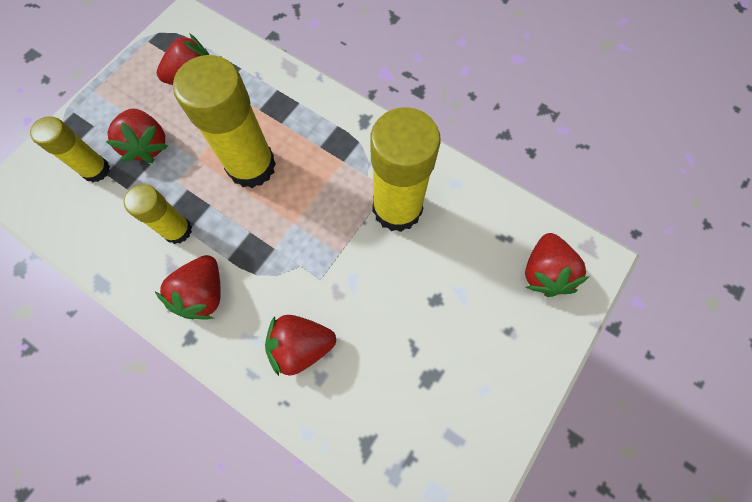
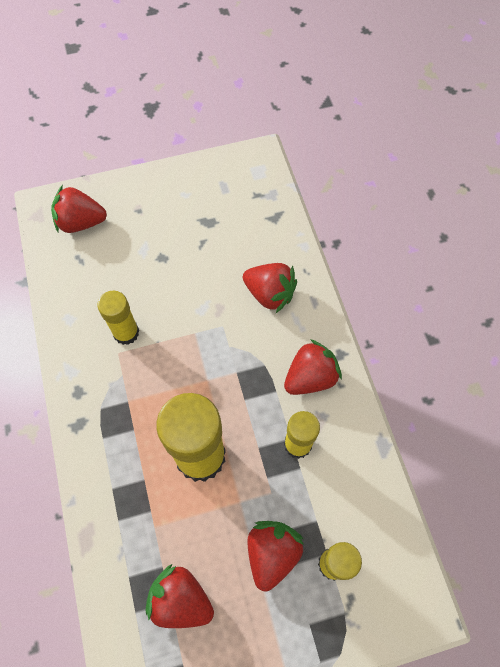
camera: 140 degrees left, 5 degrees down
(397, 208) = (126, 333): yellow glue stick -> yellow glue stick, size x0.56
(544, 272) = (81, 222): red strawberry -> red strawberry turned 135 degrees counterclockwise

